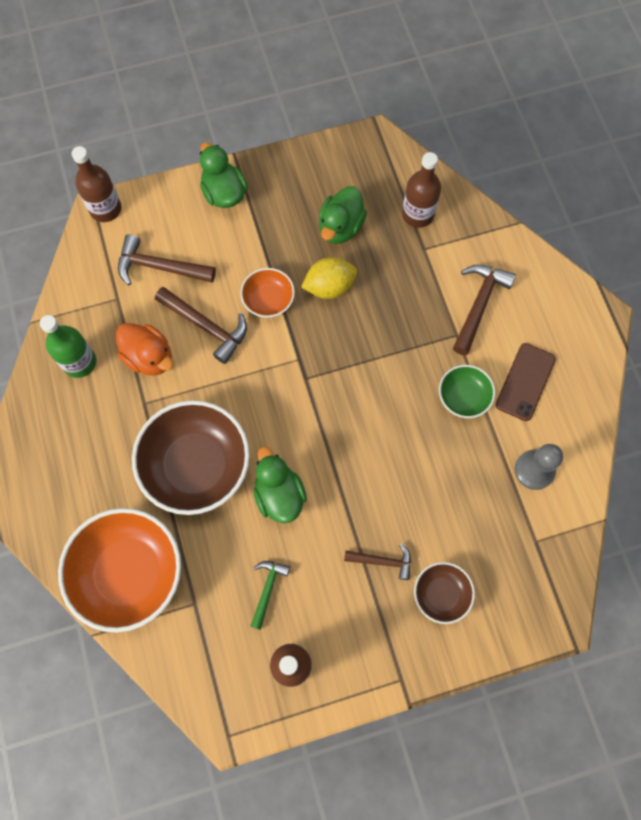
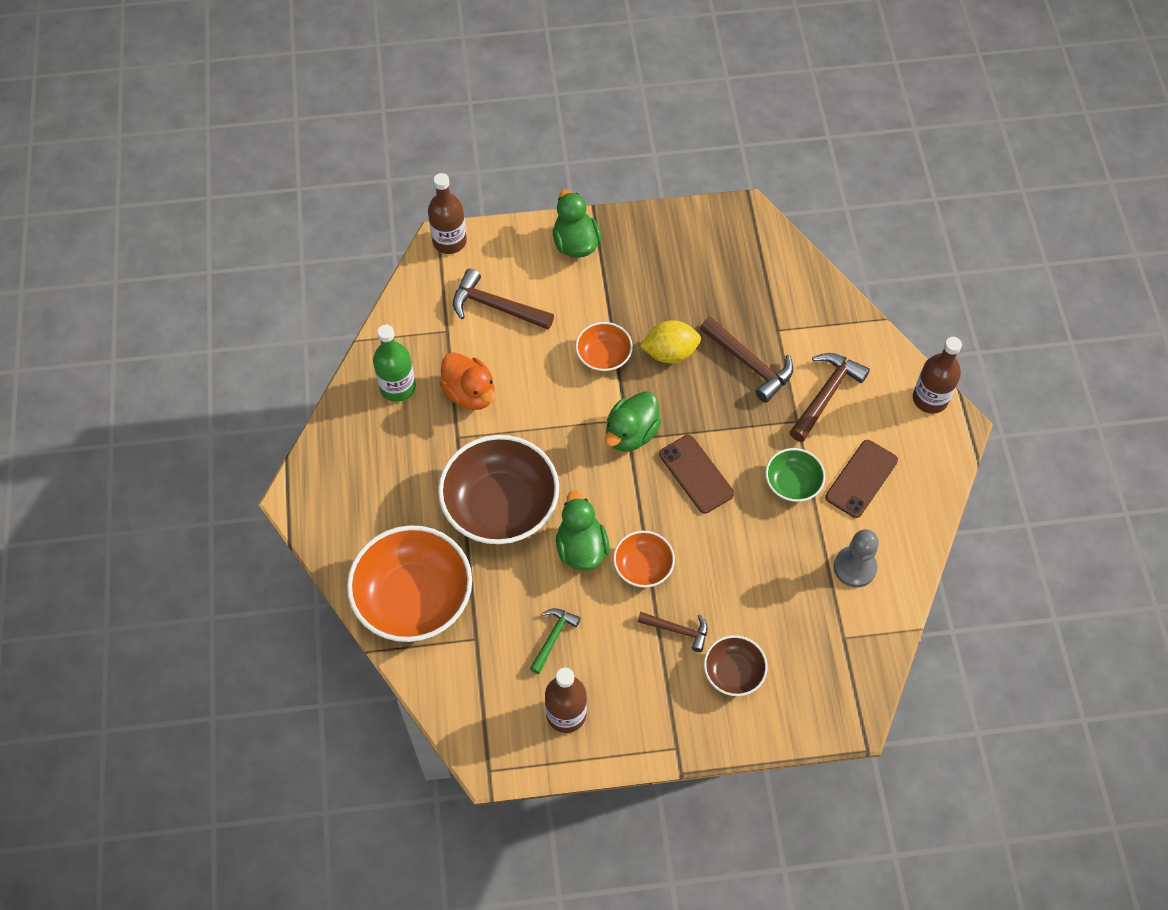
camera: 10 degrees right, 10 degrees down
(206, 326) = (534, 372): brown hammer -> brown hammer (749, 363)
(340, 227) = (692, 295): green duck -> green duck (631, 433)
(340, 503) = (643, 566): none -> orange bowl
(373, 403) = (696, 474): none -> brown phone
(418, 214) = (777, 294): brown bottle -> brown bottle (930, 399)

